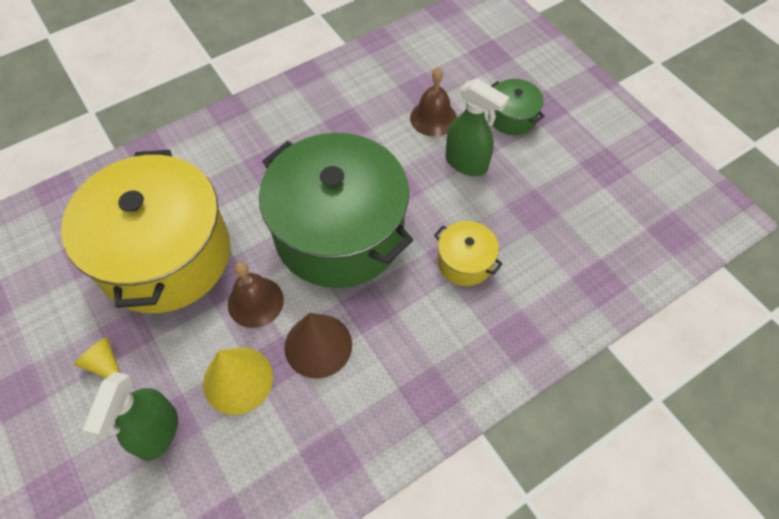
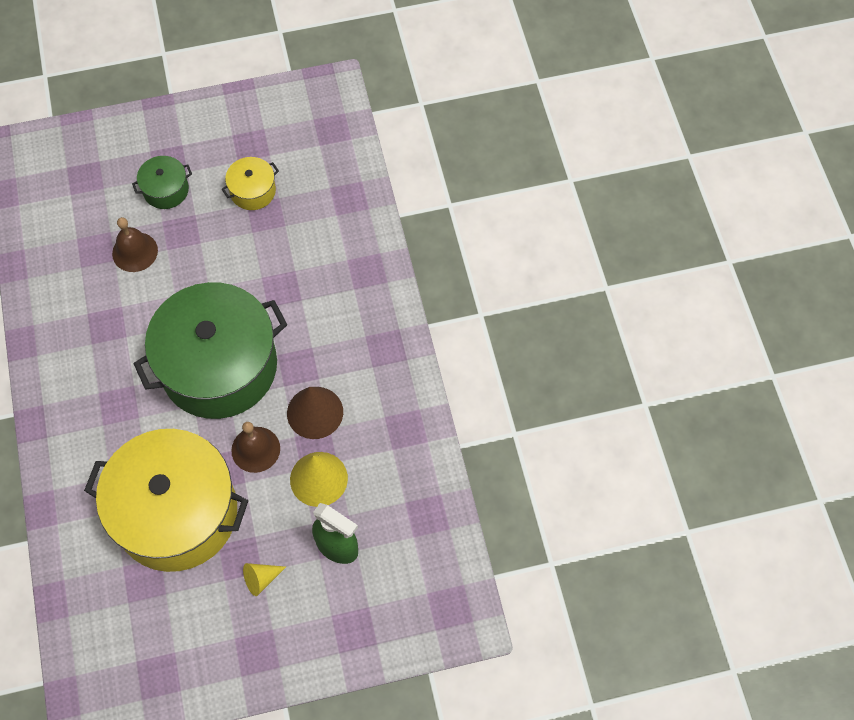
camera: 70 degrees left, 5 degrees up
(465, 262) = (290, 282): yellow pot -> yellow pot (253, 191)
(466, 163) = (197, 244): green spray bottle -> none

